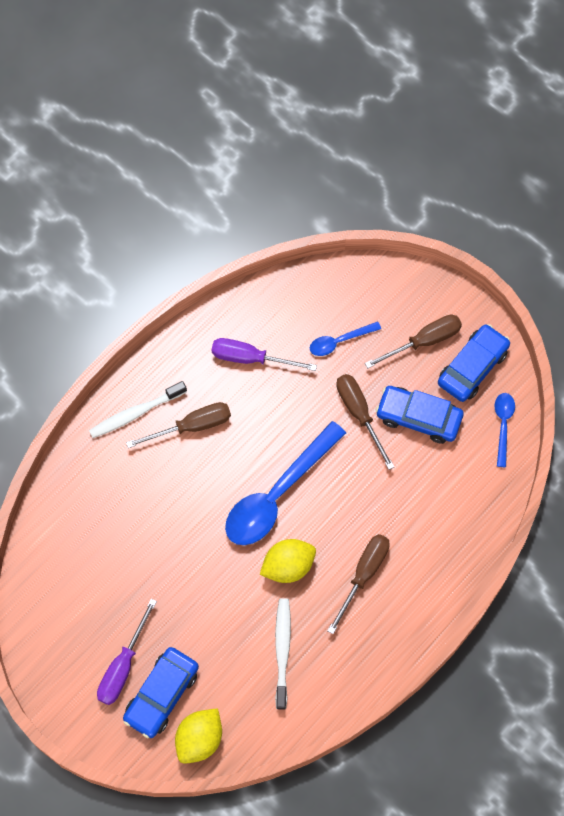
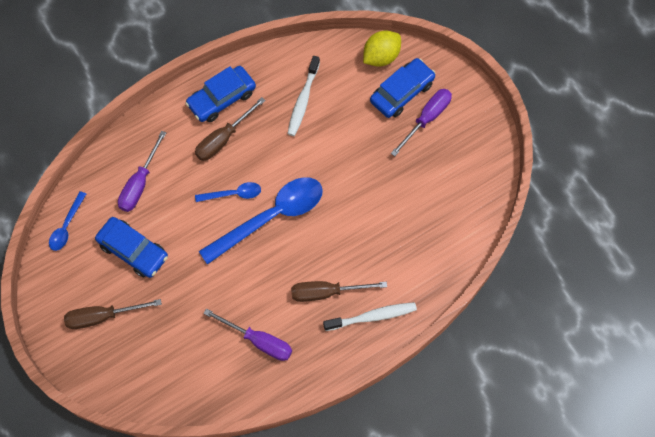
camera: 165 degrees left, 0 degrees up
(288, 566) = (280, 159): yellow lemon -> none
(339, 341) = (176, 336): blue spoon -> blue spoon (233, 194)
(359, 414) = (181, 266): brown screwdriver -> none
(441, 495) = (140, 183): none -> purple screwdriver
(472, 367) = (70, 282): blue car -> blue car (222, 98)

